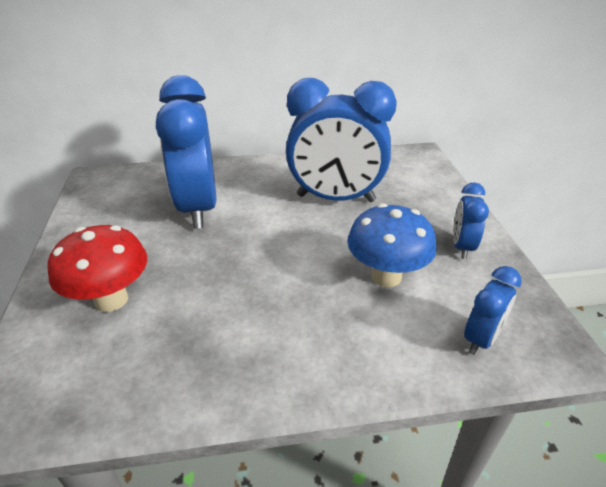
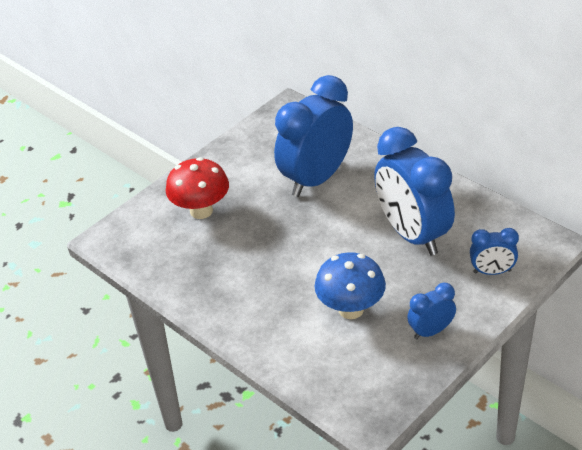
camera: 55 degrees right, 5 degrees up
(481, 339) = (339, 380): blue clock -> blue clock (492, 271)

